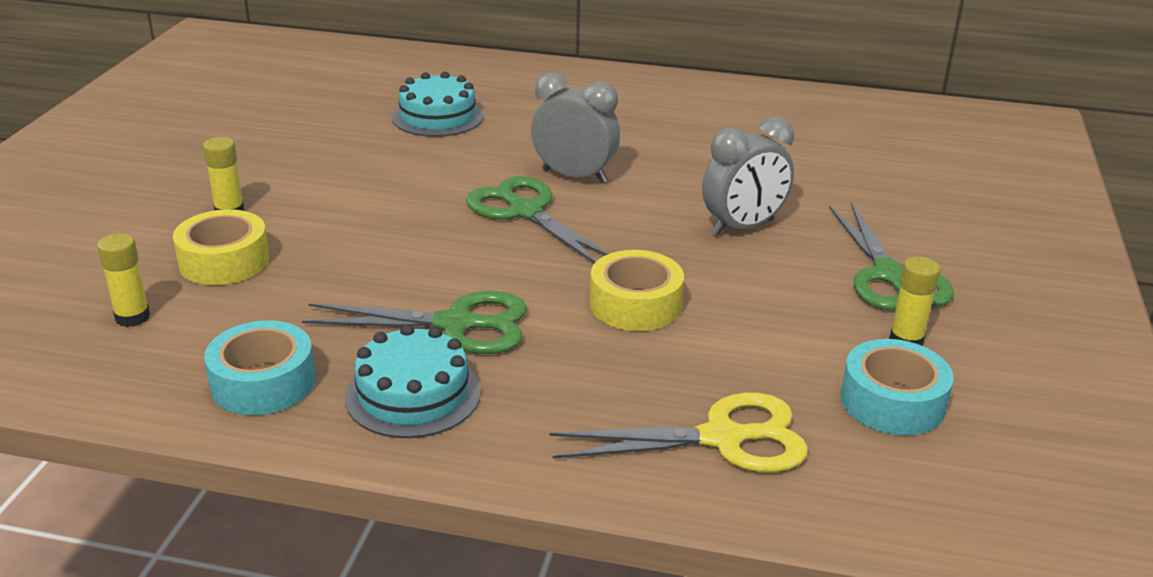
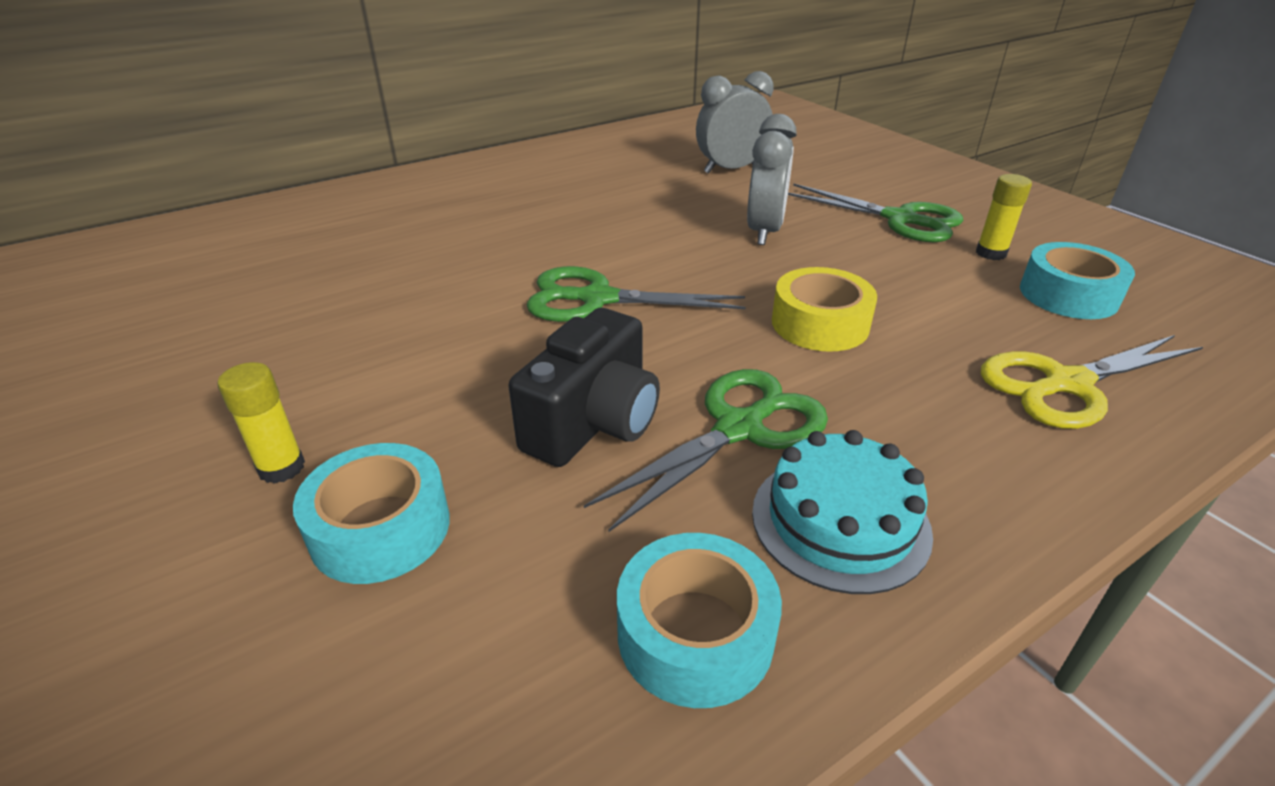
camera: 45 degrees left, 5 degrees up
(132, 317) = (379, 692): yellow glue stick -> none
(224, 261) = (380, 528): yellow tape -> turquoise tape
(390, 275) = (593, 423): none -> black camera
(438, 117) = (359, 258): turquoise cake -> none
(574, 176) = (579, 252): grey clock -> grey clock (731, 169)
(722, 438) = (1066, 384): yellow scissors -> yellow scissors turned 150 degrees counterclockwise

